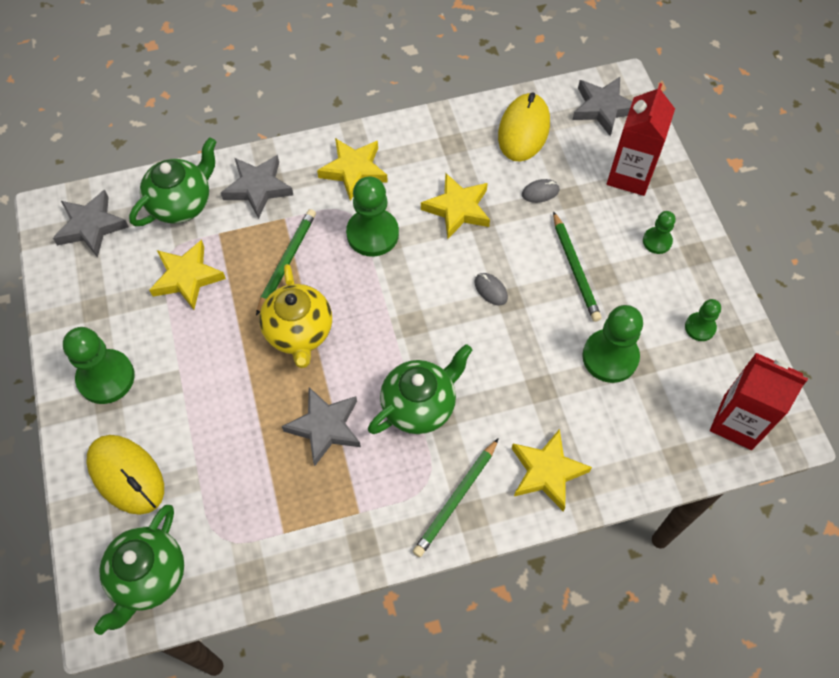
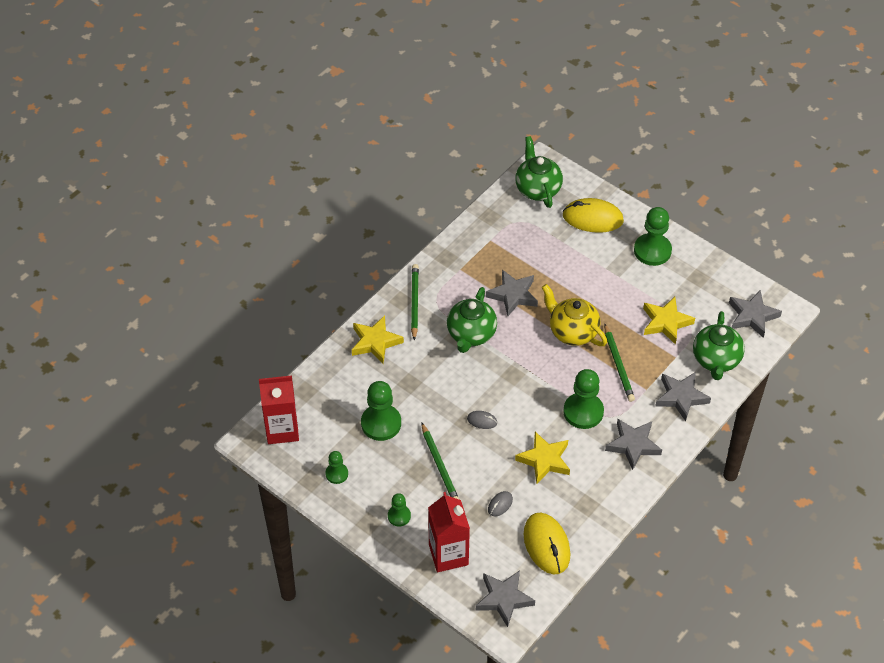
camera: 145 degrees right, 10 degrees down
(354, 170) = (633, 445): yellow star -> grey star
(575, 269) = (439, 465): green pencil -> green pencil turned 150 degrees counterclockwise

